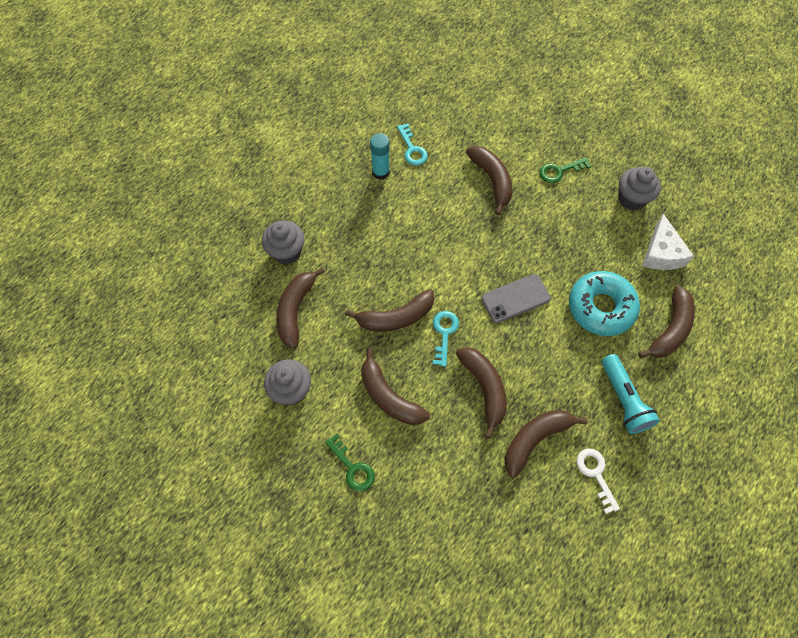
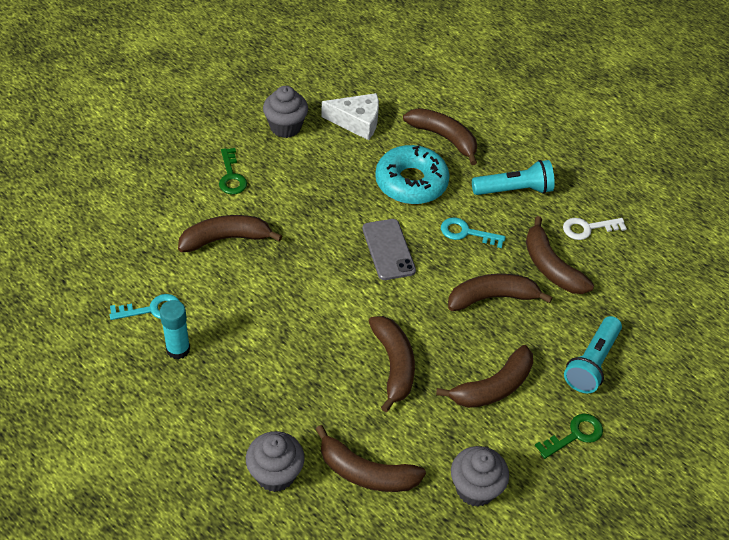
camera: 85 degrees left, 15 degrees down
(431, 481) = (592, 363): none -> turquoise flashlight
(444, 333) = (421, 322): turquoise key -> turquoise key (466, 233)

